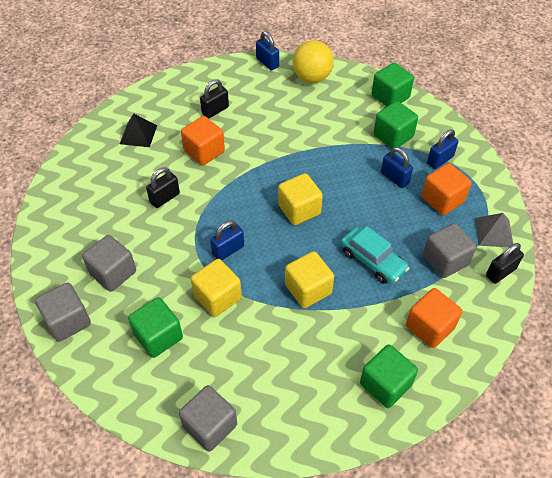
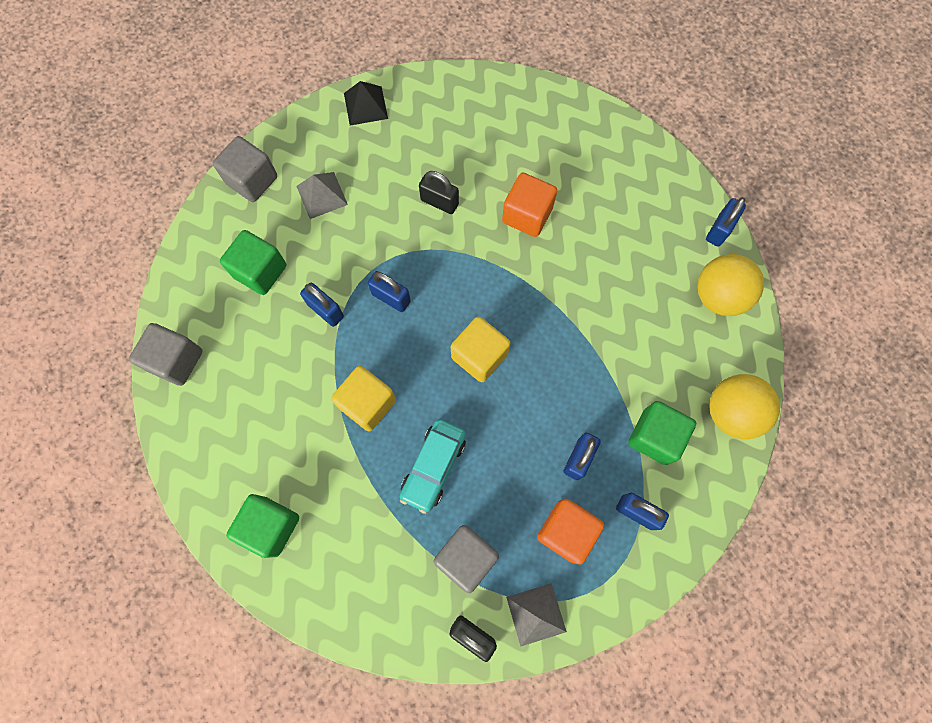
camera: 70 degrees right, 20 degrees up
(113, 273) = (322, 195): grey cube -> grey pyramid
(138, 134) = (523, 133): black pyramid -> black pyramid (365, 106)
(215, 110) = (600, 201): black padlock -> none
(217, 297) = (325, 310): yellow cube -> blue padlock
(390, 97) = (731, 412): green cube -> yellow ball
(430, 327) = (361, 560): orange cube -> none

